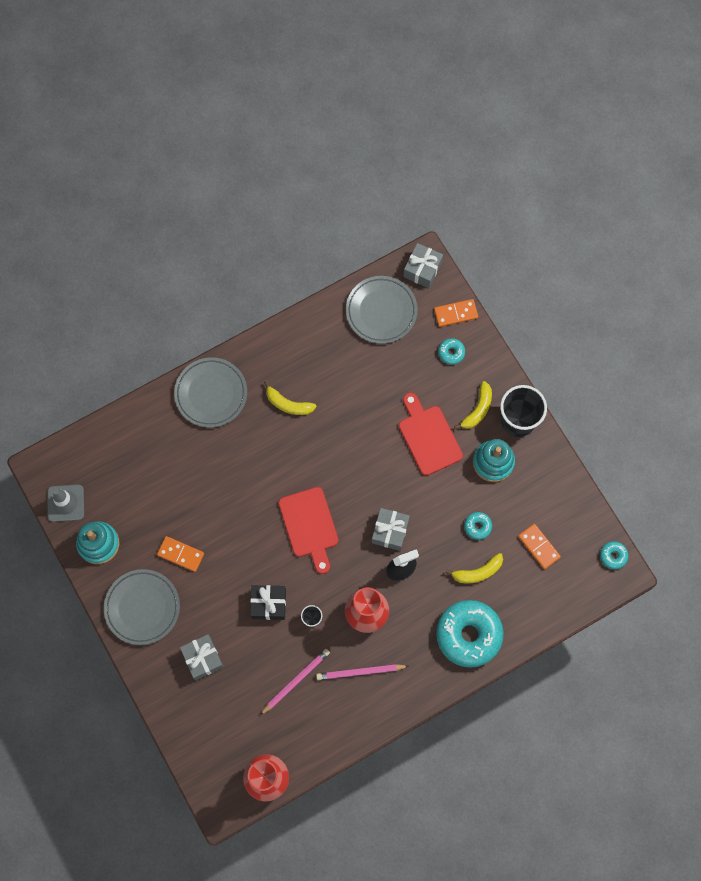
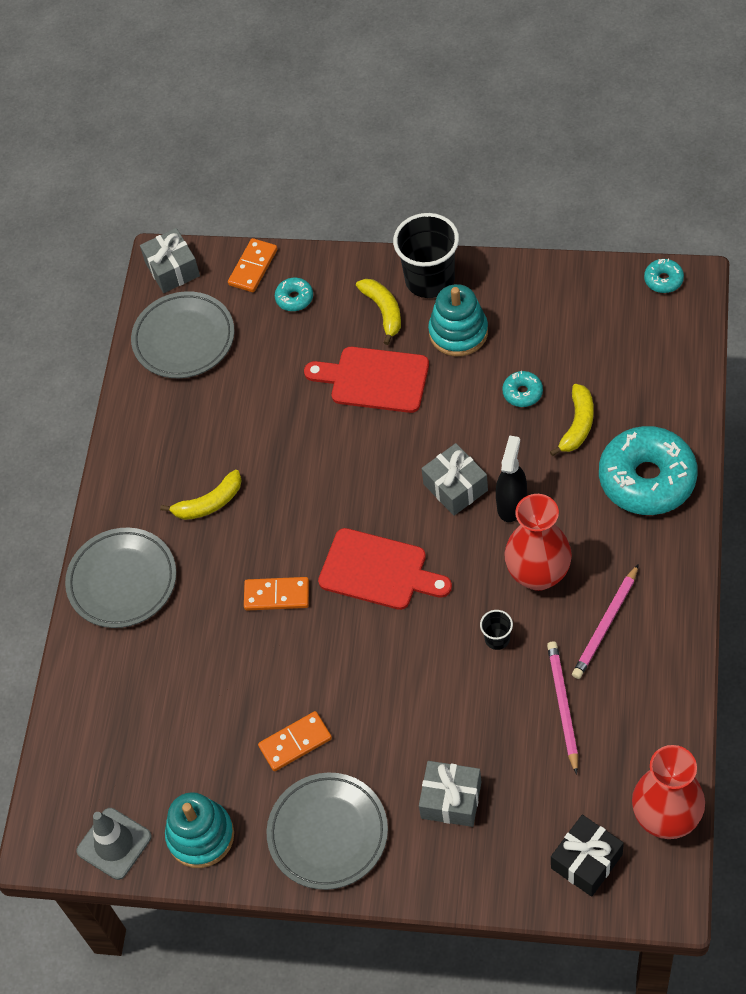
camera: 45 degrees left, 15 degrees down
(268, 604) = (440, 677): black gift -> black gift (586, 861)
(538, 547) = (595, 346): orange domino -> orange domino (277, 595)

